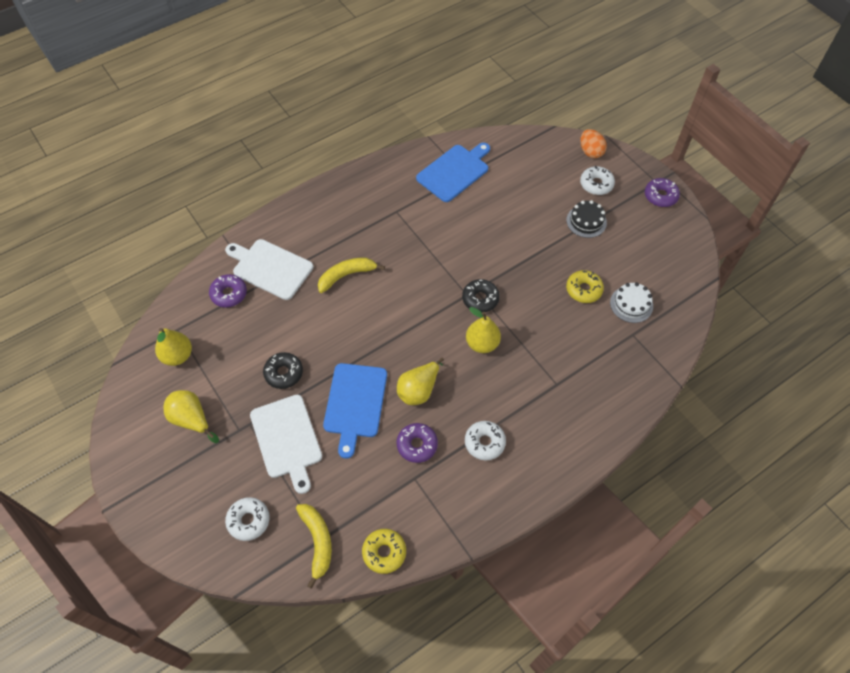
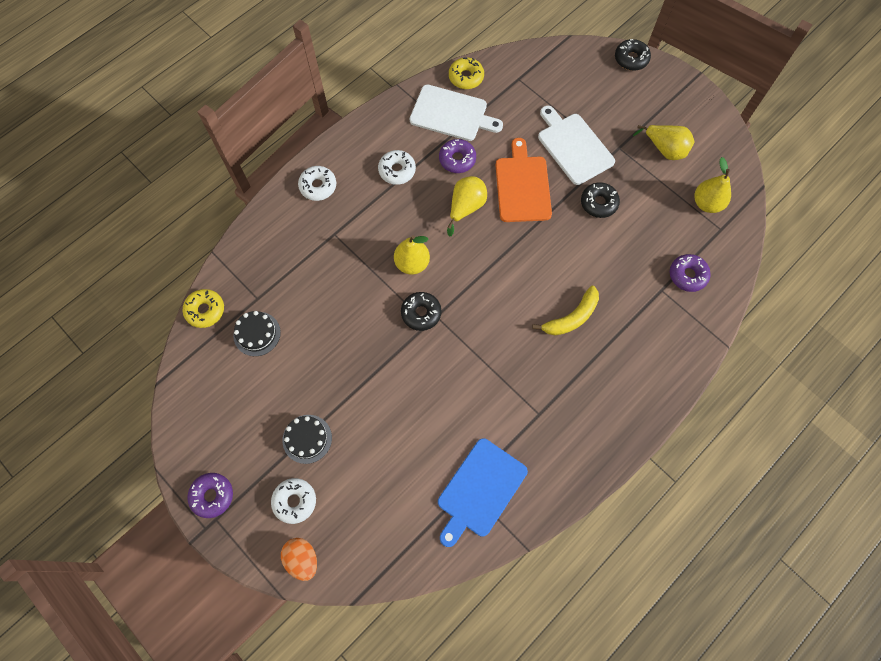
camera: 170 degrees right, 10 degrees up
(176, 544) = (631, 59): none -> black donut
(248, 520) = (581, 82): white donut -> white donut (318, 186)
(270, 268) = (657, 313): white cutting board -> white cutting board (451, 114)
(317, 542) = (521, 76): yellow banana -> none
(355, 403) = (522, 186): blue cutting board -> orange cutting board
(583, 290) = (309, 343): yellow donut -> yellow donut (205, 310)
(631, 304) = (257, 334): white cake -> black cake

